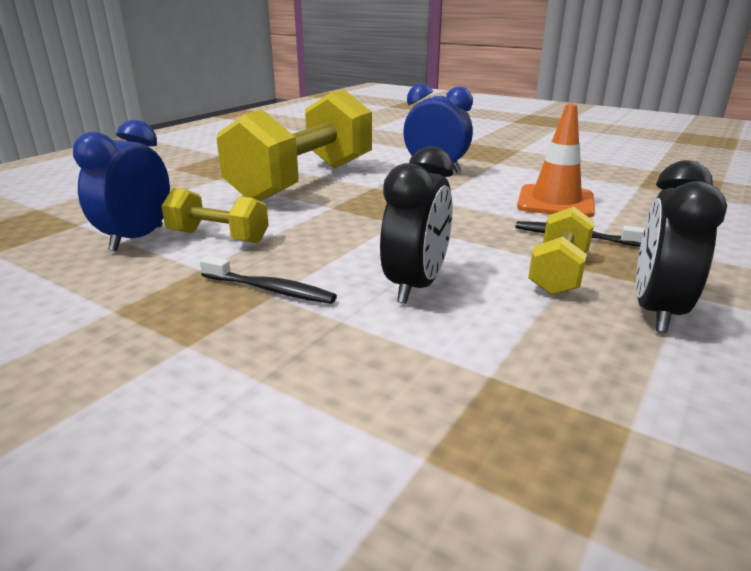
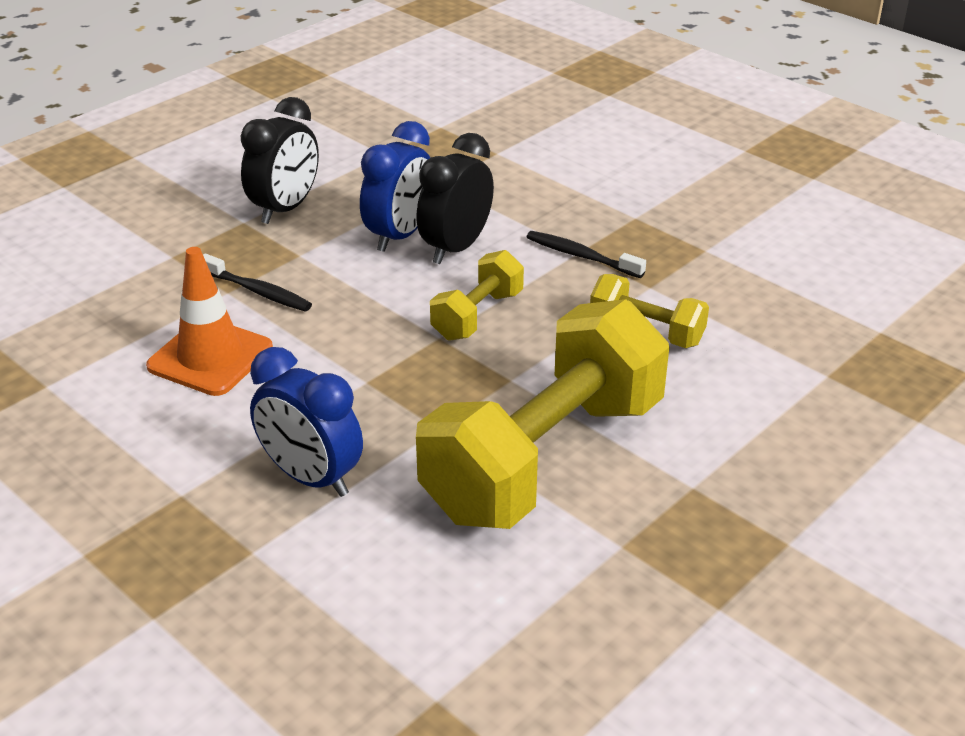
camera: 170 degrees left, 10 degrees up
(137, 238) = (737, 338): blue clock -> blue clock (399, 236)
(558, 272) = (322, 249): yellow dumbbell -> yellow dumbbell (477, 315)

